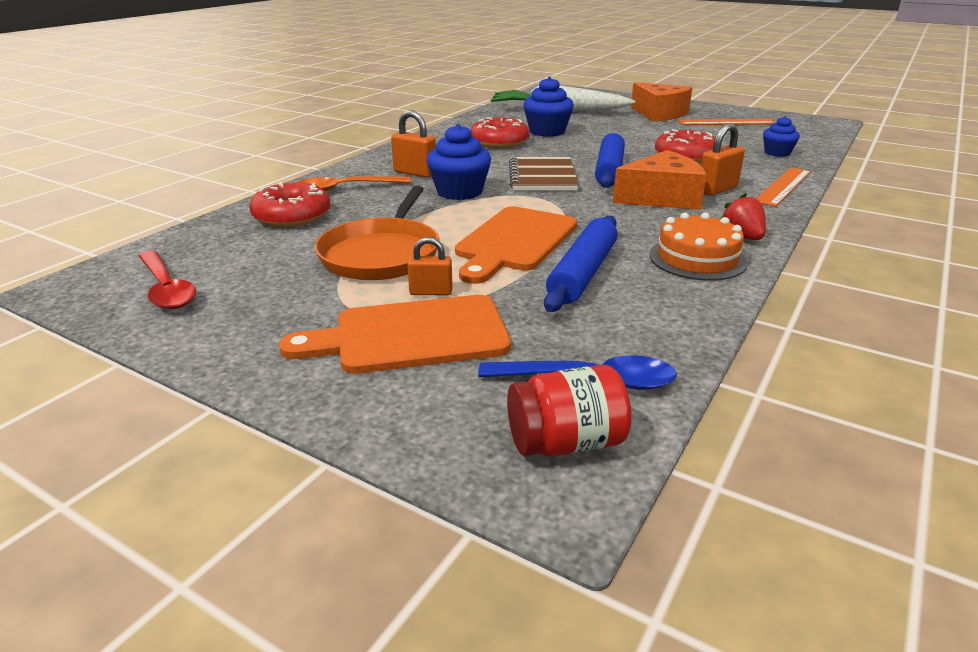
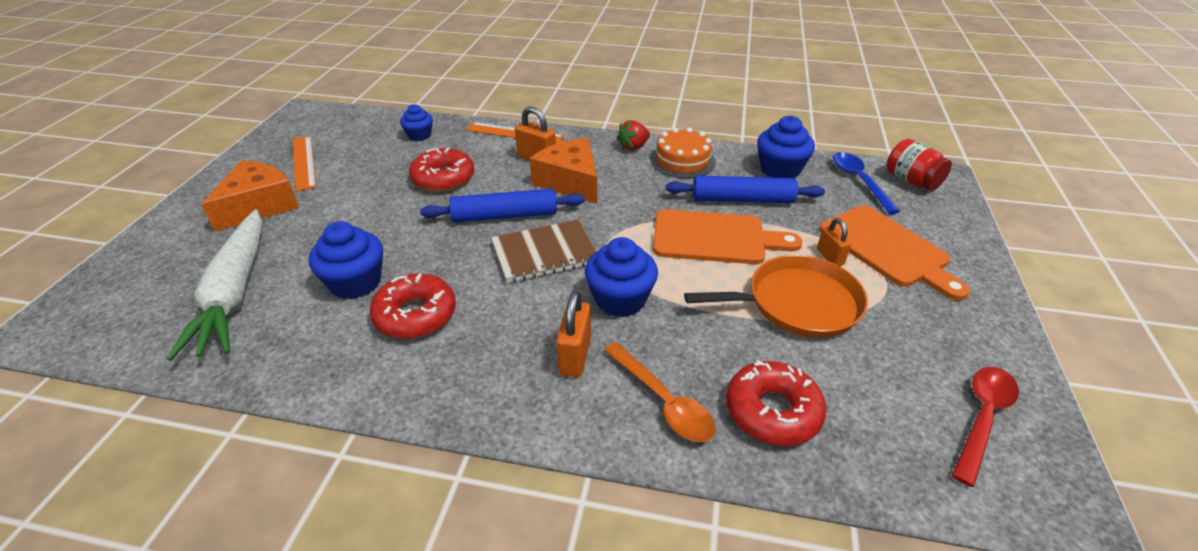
camera: 110 degrees left, 10 degrees up
(652, 320) = (780, 169): none -> blue cupcake

